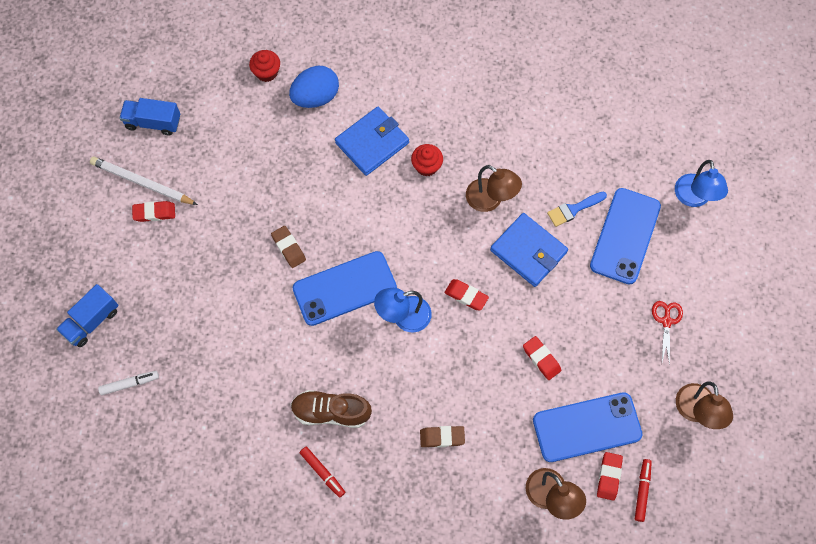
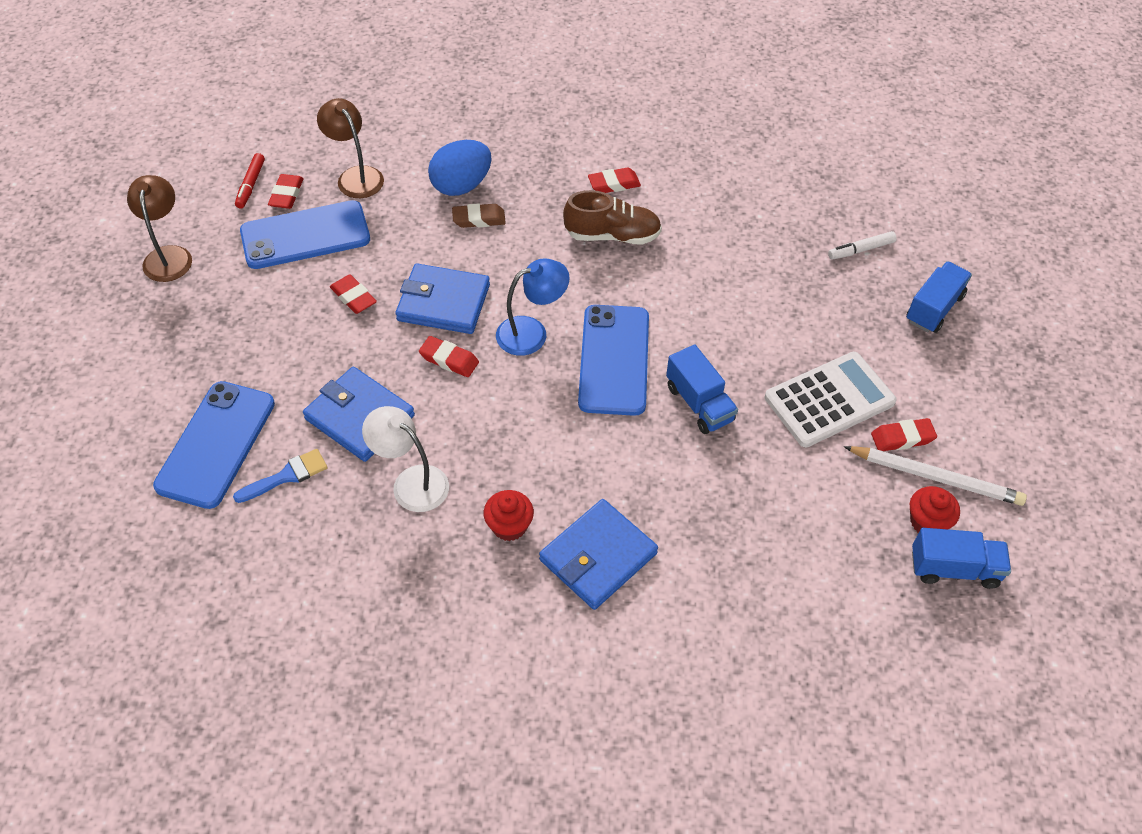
camera: 175 degrees right, 15 degrees down
(196, 245) = (829, 400): none -> white calculator
(267, 72) = (794, 667): red cupcake -> red cupcake (927, 522)
(289, 248) = (699, 403): brown eraser -> blue truck
(316, 97) = (701, 627): blue egg -> blue egg (461, 186)
(322, 472) = (614, 184): red marker -> red eraser
(344, 288) = (614, 360): blue phone -> blue phone turned 60 degrees counterclockwise
(471, 349) = (443, 303): none -> blue wallet
(490, 200) = (411, 482): brown lamp -> white lamp
(666, 321) = (181, 345): red scissors -> none
(694, 198) = (99, 502): blue lamp -> none

